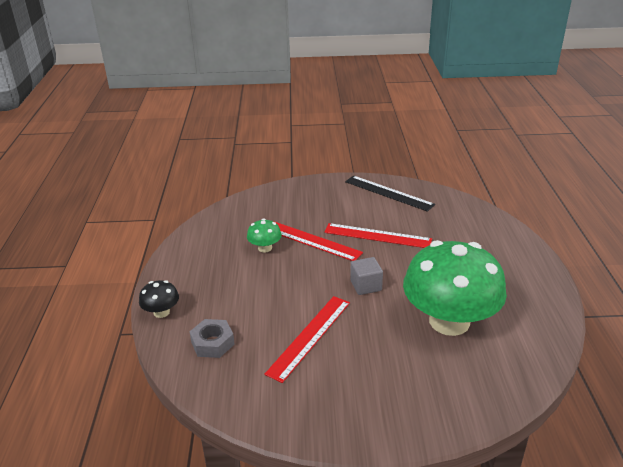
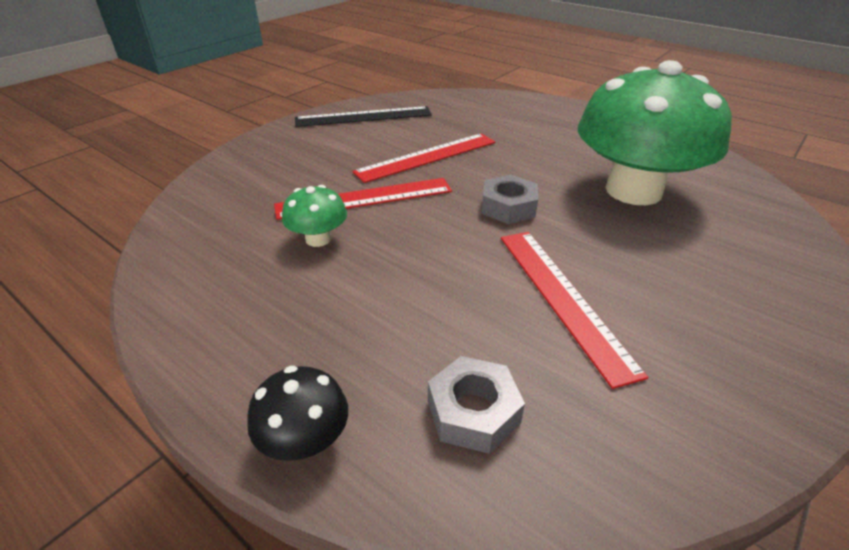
camera: 50 degrees left, 5 degrees up
(365, 286) = (508, 207): grey cube -> grey nut

